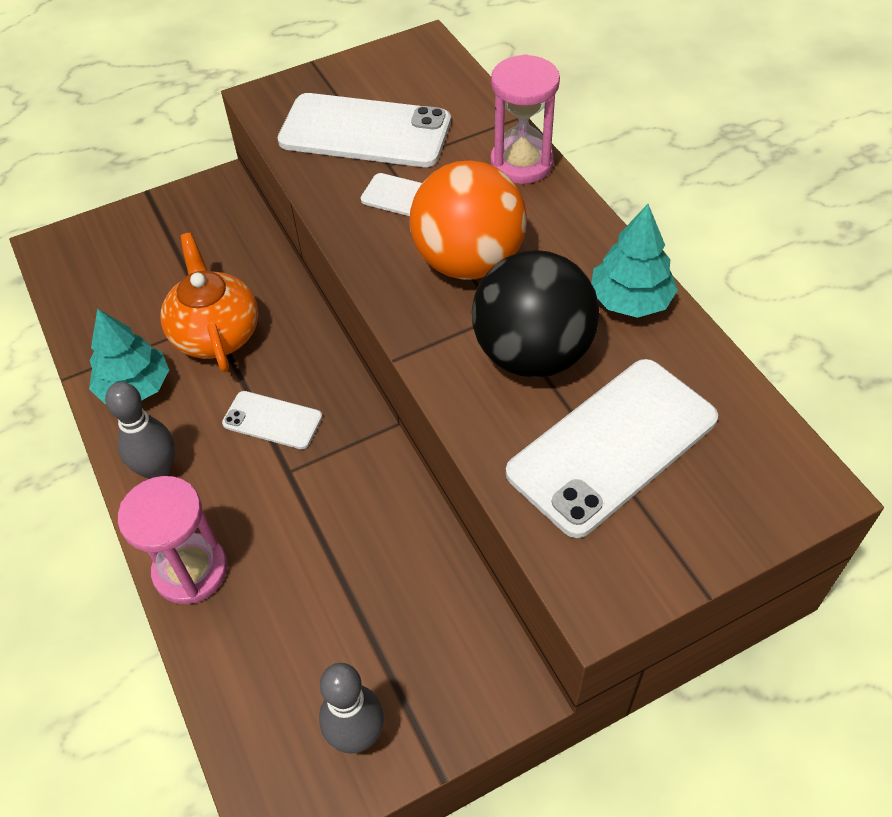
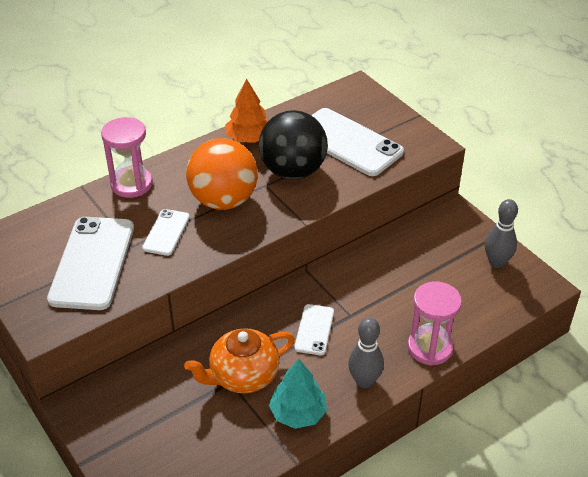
camera: 100 degrees left, 10 degrees down
(630, 300) = (249, 138): turquoise tree -> orange tree

